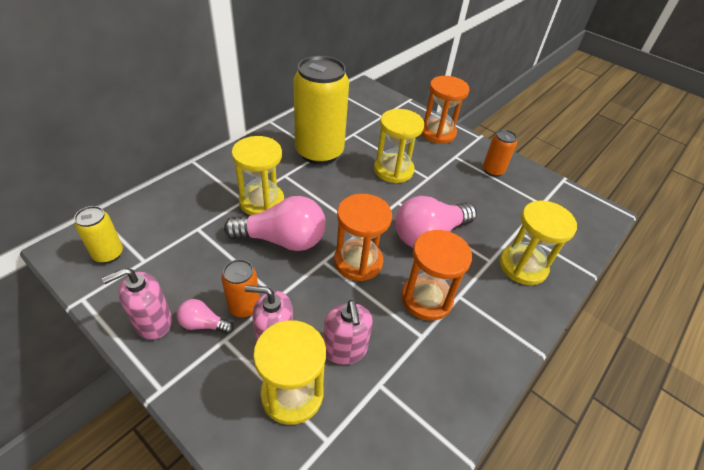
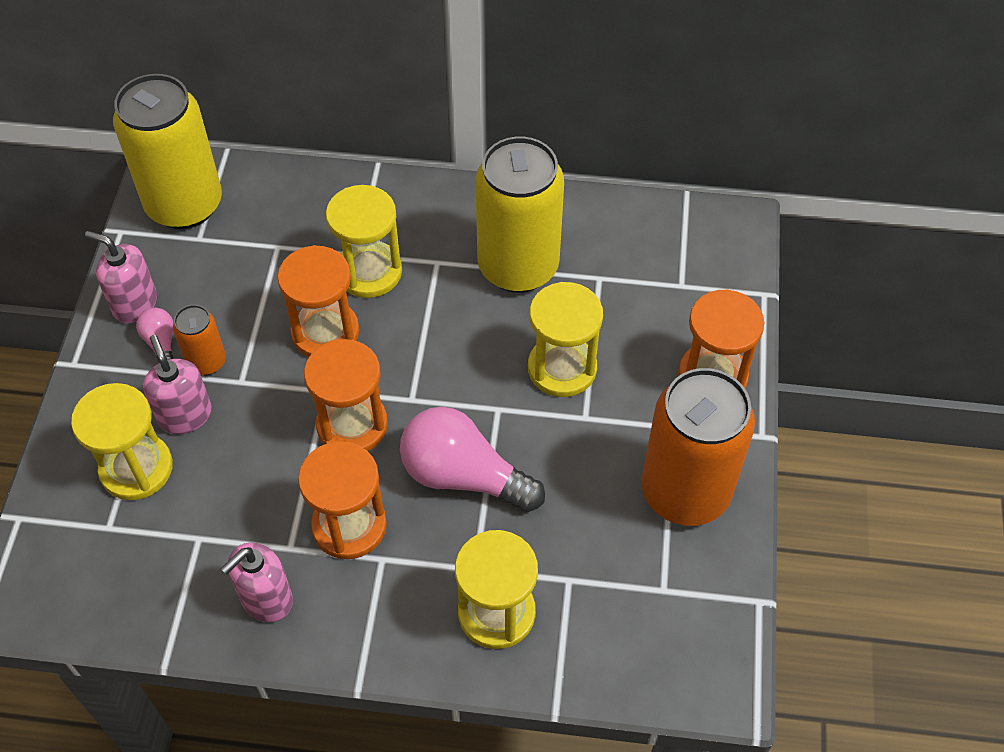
camera: 60 degrees right, 10 degrees up
(108, 254) = (184, 205): yellow can -> yellow can, size x2.13
(283, 240) = (325, 332): pink light bulb -> orange hourglass
(345, 350) = (218, 483): pink soap dispenser -> pink soap dispenser (266, 599)
(493, 170) = (685, 492): orange can -> orange can, size x2.13

